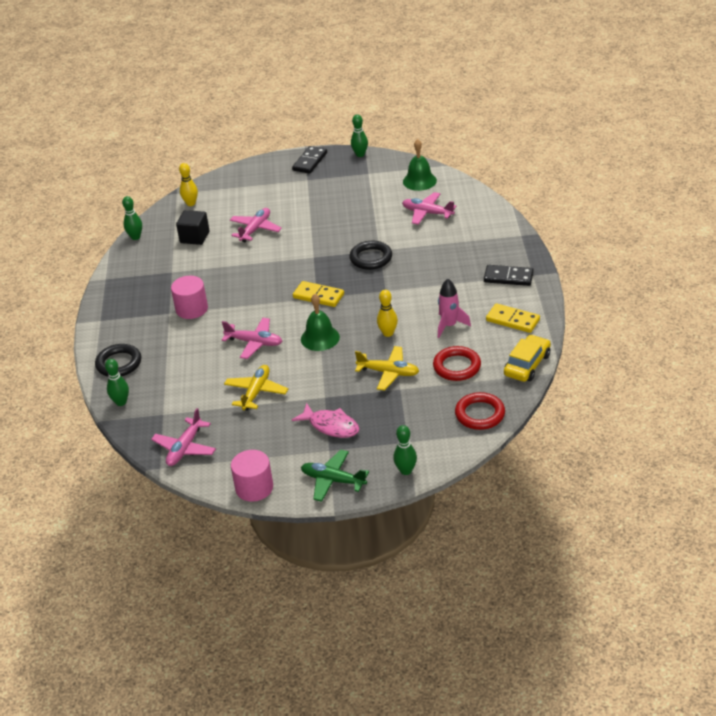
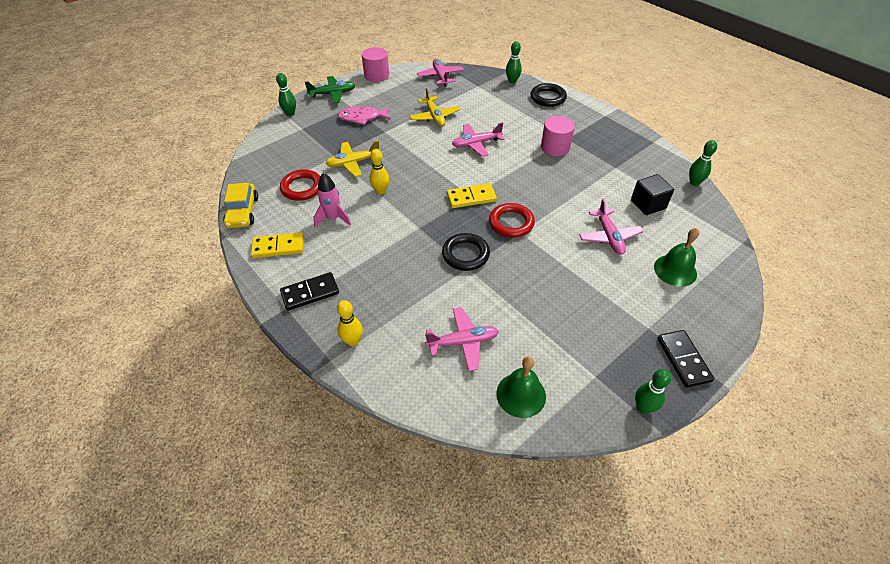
camera: 140 degrees right, 10 degrees up
(191, 203) = (709, 237): yellow bowling pin -> yellow bowling pin (352, 341)
(320, 338) = (431, 166): green bell -> green bell (675, 270)
(480, 414) = (261, 162): red ring -> red ring (511, 223)

